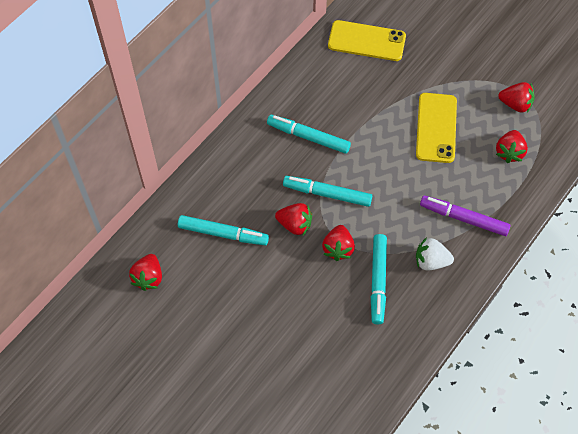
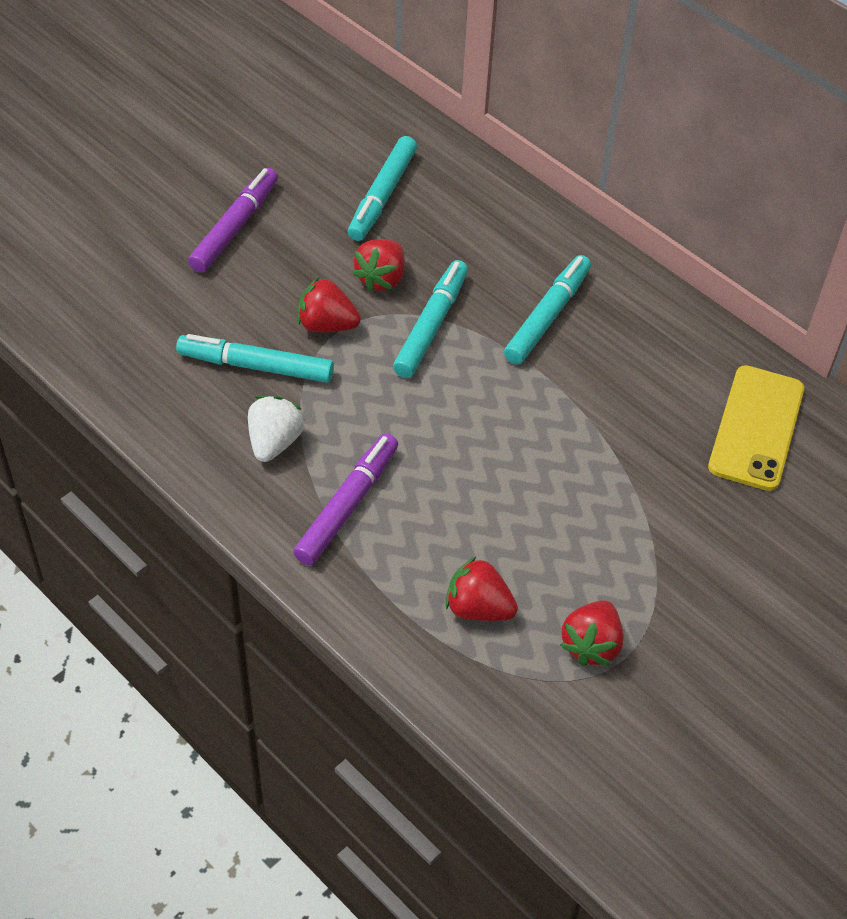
camera: 95 degrees right, 10 degrees down
(148, 277) = (327, 114): red strawberry -> none
(265, 315) = (235, 227): none -> purple marker
(436, 128) = (547, 500): yellow phone -> none

